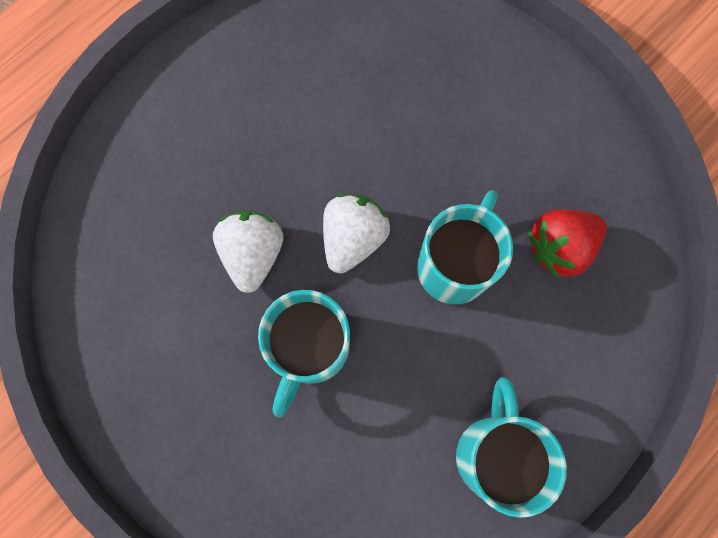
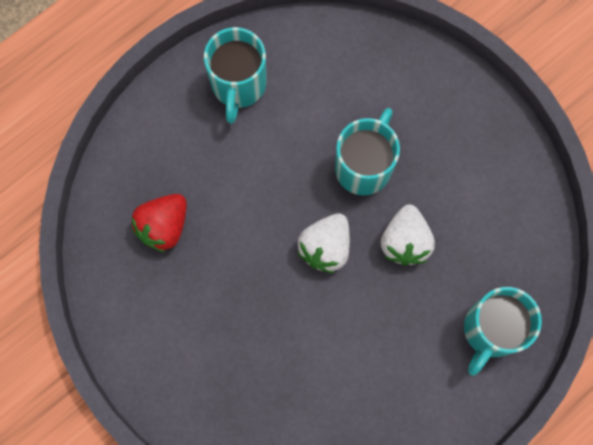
camera: 175 degrees left, 0 degrees up
(455, 265) = (247, 219): turquoise mug -> turquoise mug (490, 331)
(559, 247) = (164, 226): red strawberry -> red strawberry turned 150 degrees clockwise

